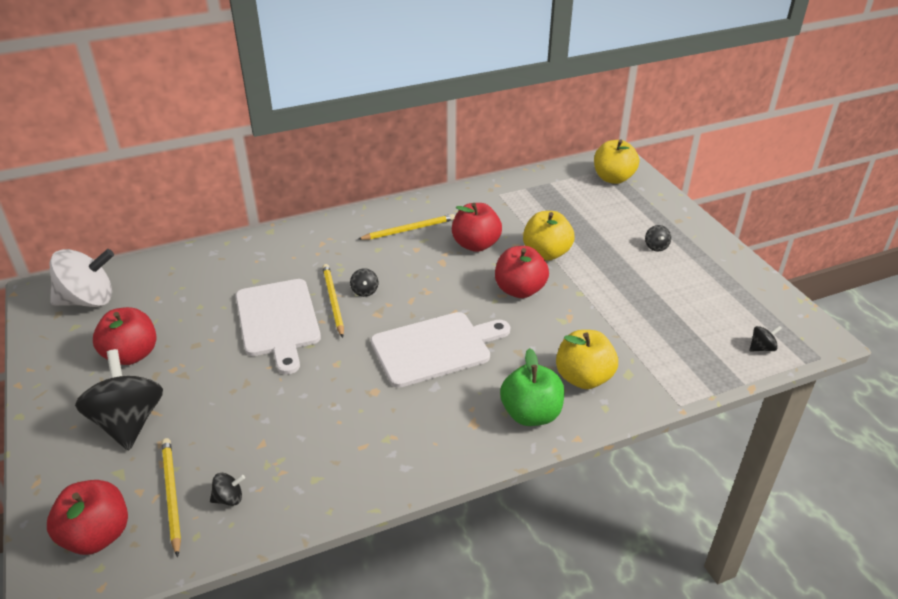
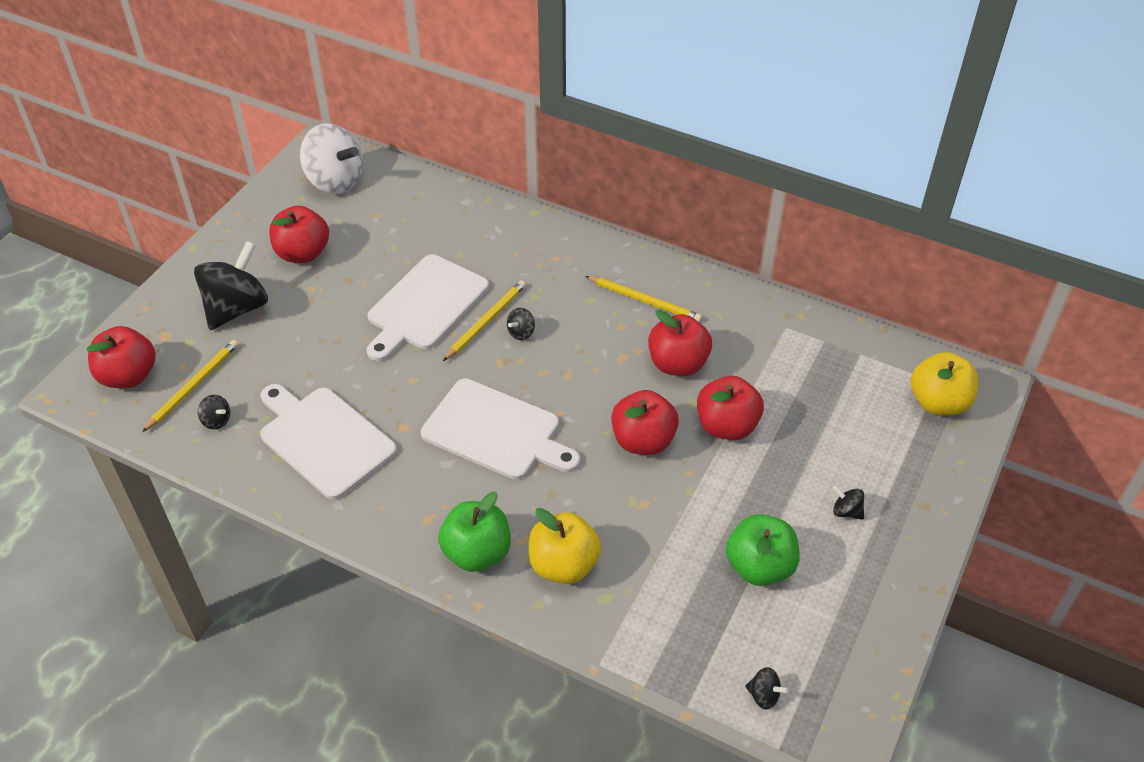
camera: 50 degrees right, 10 degrees up
(332, 441) = (324, 439): none -> white cutting board
(546, 253) = (726, 426): yellow apple -> red apple
(656, 247) = (846, 511): black spinning top -> black spinning top turned 75 degrees clockwise
(665, 298) = (759, 567): none -> green apple

